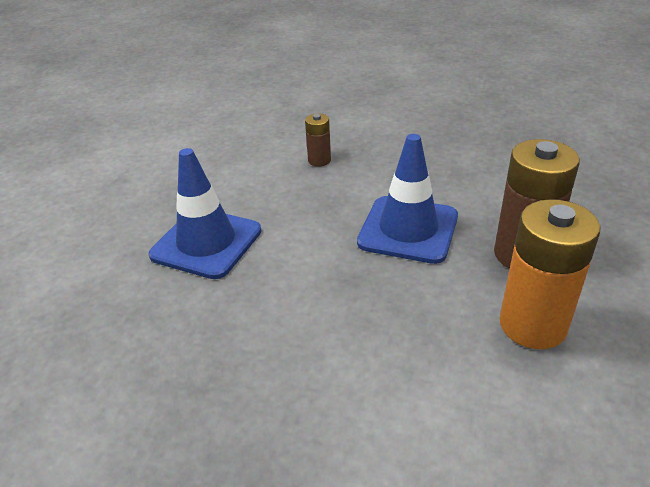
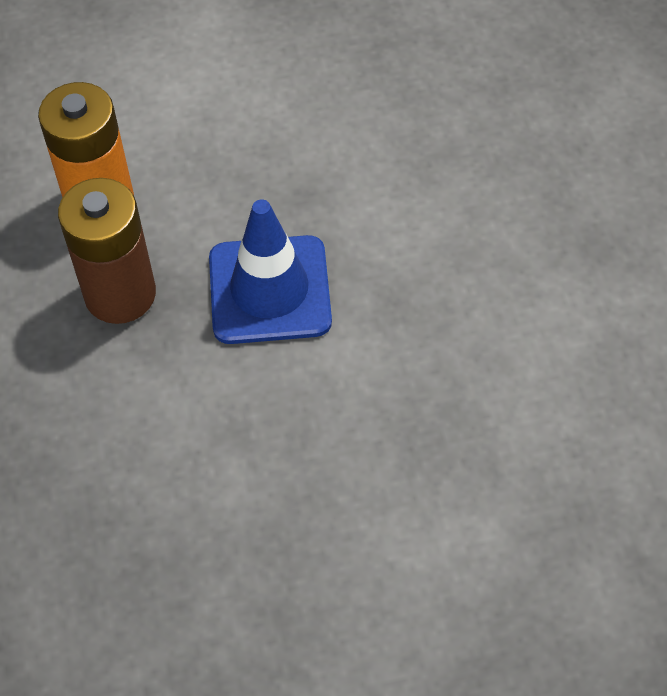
camera: 155 degrees right, 20 degrees up
(206, 243) = (504, 188): blue traffic cone -> none
(319, 160) = (462, 393): brown battery -> none

